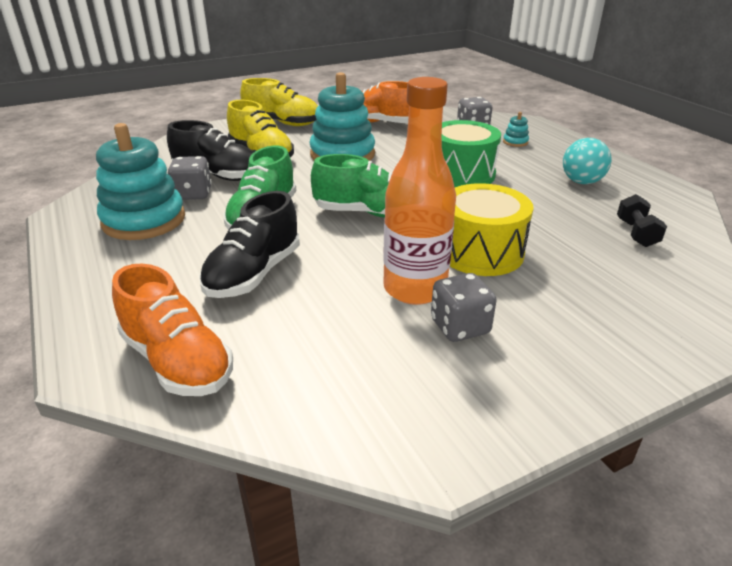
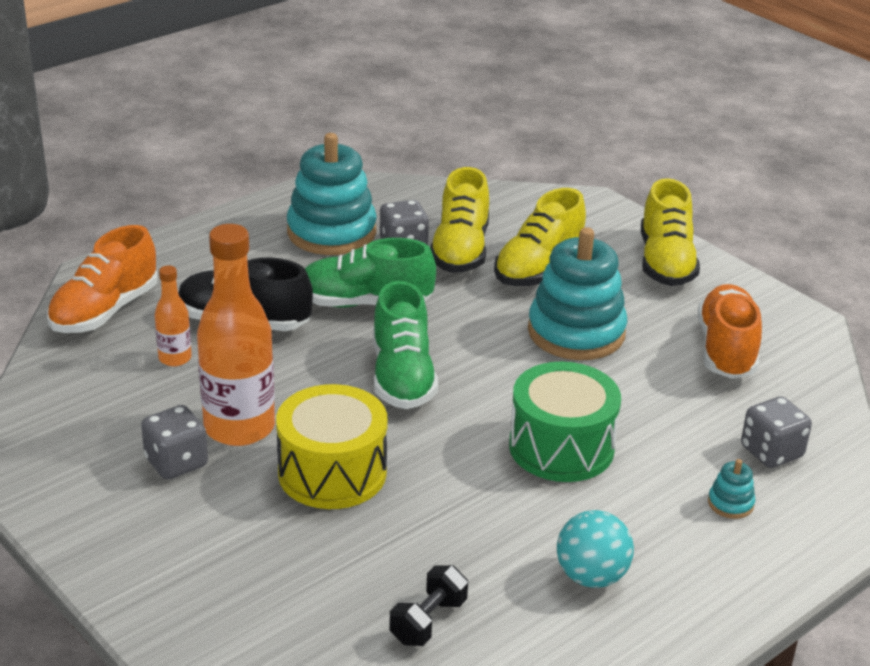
camera: 75 degrees right, 0 degrees up
(218, 175) = (460, 250): black shoe -> yellow shoe
(294, 317) = (175, 358): none -> orange bottle
(636, 233) = (428, 621): black dumbbell -> black dumbbell turned 45 degrees counterclockwise

